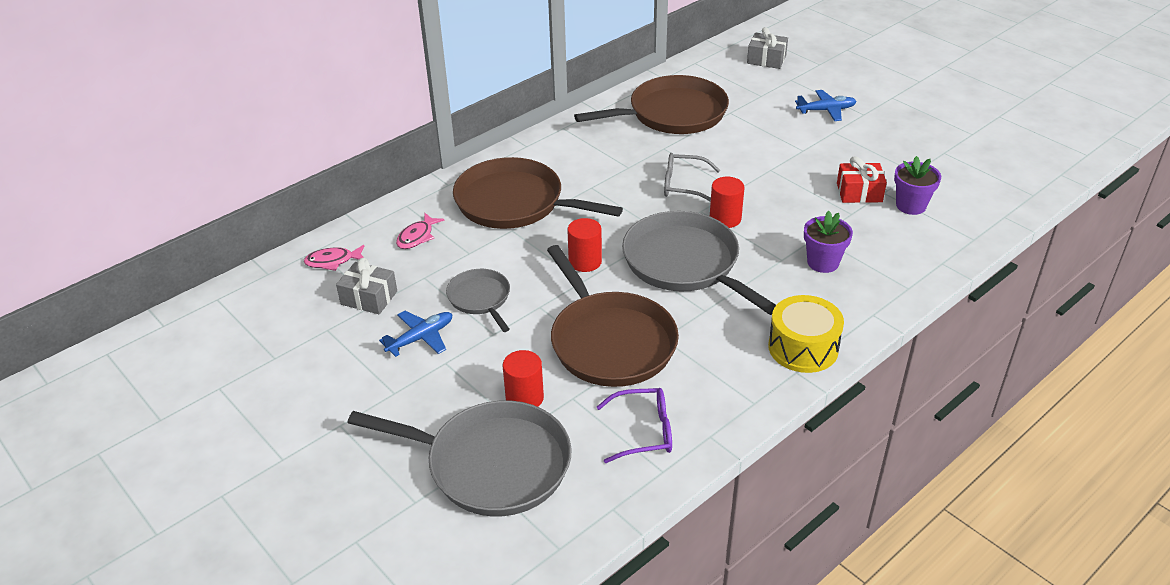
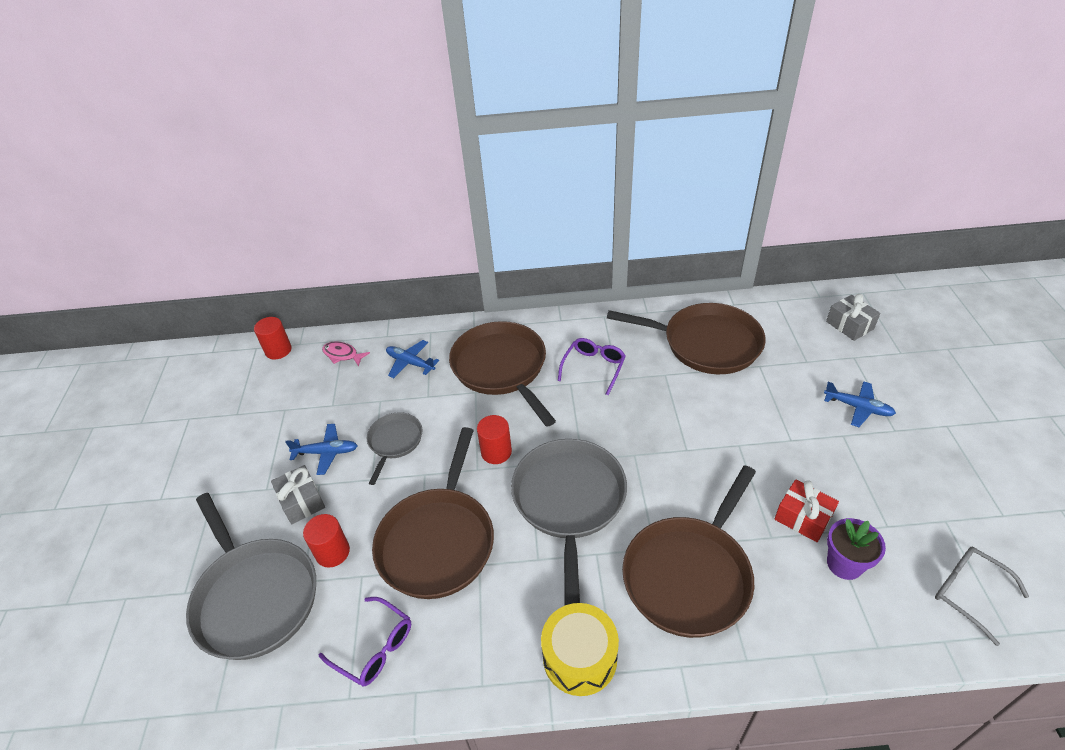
camera: 40 degrees right, 5 degrees up
(369, 298) = (332, 398): grey gift -> grey gift (302, 501)
(417, 237) = (410, 363): pink fish -> blue plane
(598, 168) = (594, 367): none -> purple glasses
(683, 185) = (645, 421): grey glasses -> grey glasses (968, 592)
(725, 219) = (647, 475): red cylinder -> red cylinder (278, 350)
(823, 262) = (689, 575): purple flower pot -> brown pan

